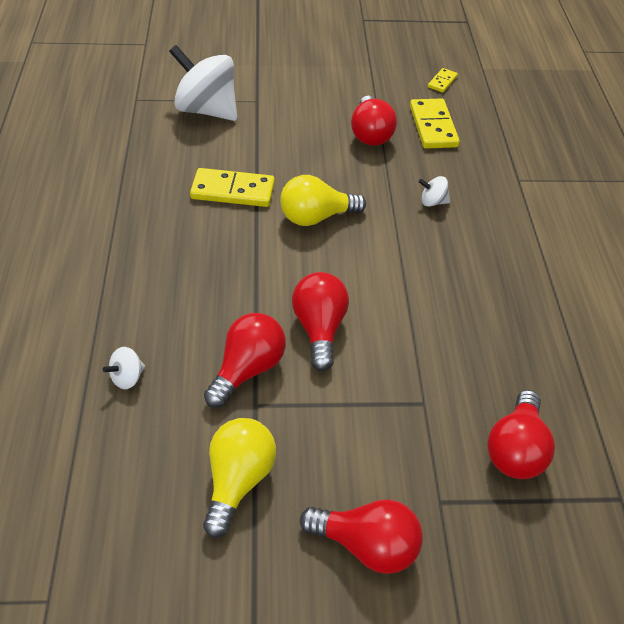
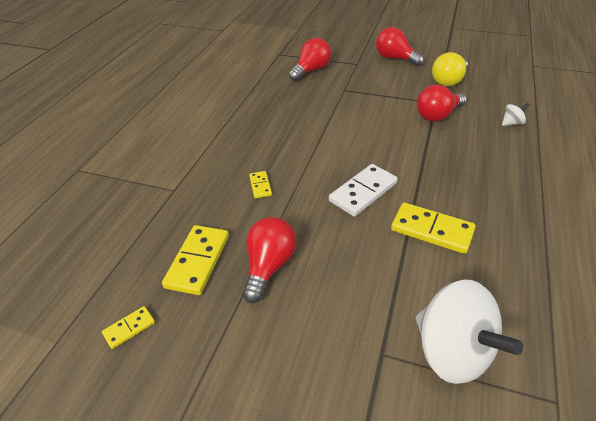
camera: 155 degrees left, 5 degrees down
(316, 217) = (363, 192): yellow light bulb -> white domino
(319, 329) = (388, 126): red light bulb -> none
(432, 202) = (260, 186): white spinning top -> yellow domino

